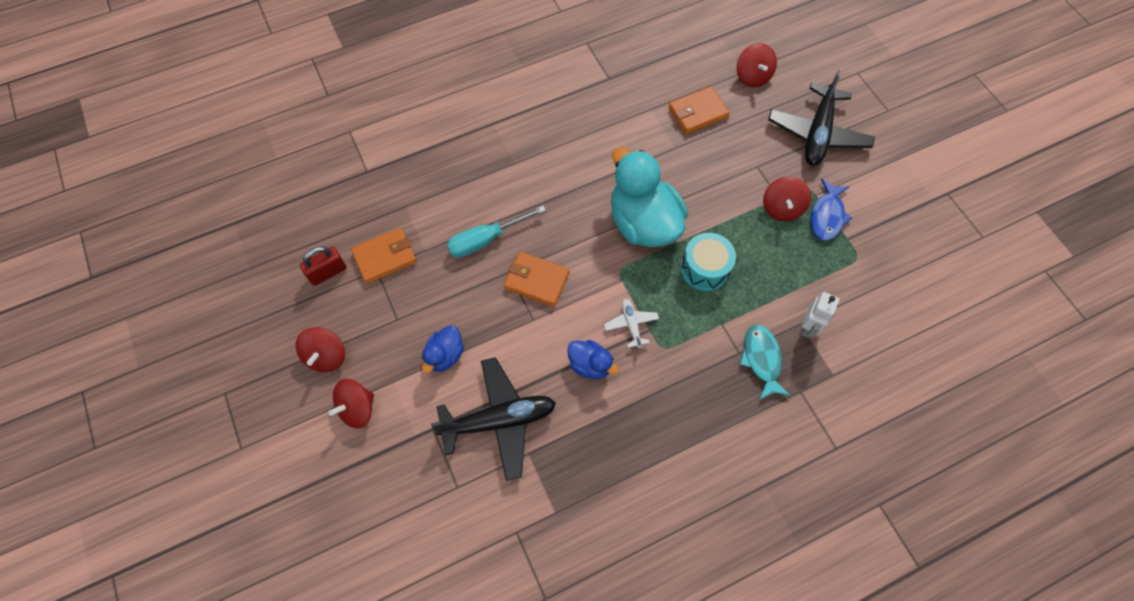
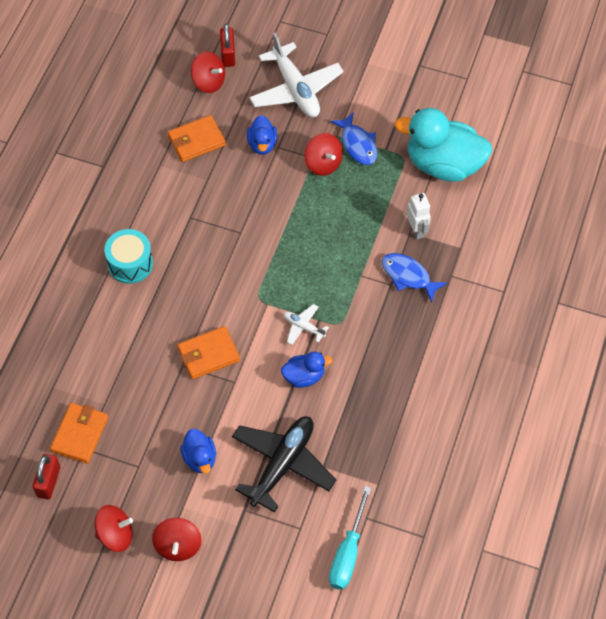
camera: 45 degrees left, 5 degrees down
(326, 356) = (115, 535): red spinning top -> red spinning top turned 60 degrees counterclockwise
(486, 240) = (141, 358): turquoise screwdriver -> turquoise screwdriver (348, 553)
(643, 223) = (240, 252): turquoise duck -> turquoise duck (443, 164)
(697, 112) = (196, 140): orange wallet -> orange wallet turned 45 degrees clockwise
(704, 269) = (314, 248): turquoise drum -> turquoise drum (130, 263)
(746, 154) = (262, 144): none -> blue duck
(761, 359) = (408, 276): turquoise fish -> blue fish
(789, 67) = (228, 55): none -> red padlock
(817, 133) = (295, 89): black plane -> white plane

